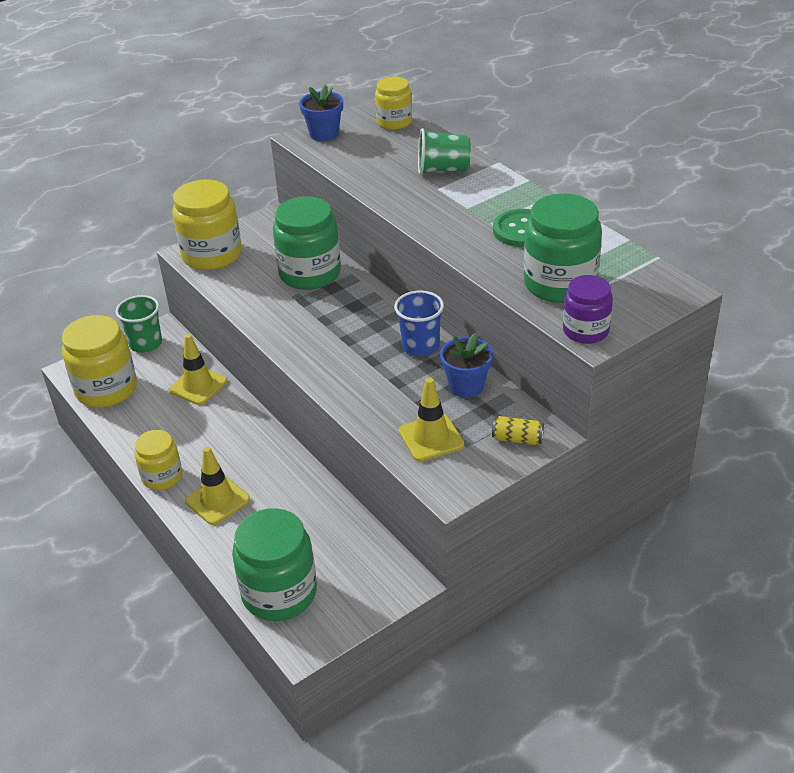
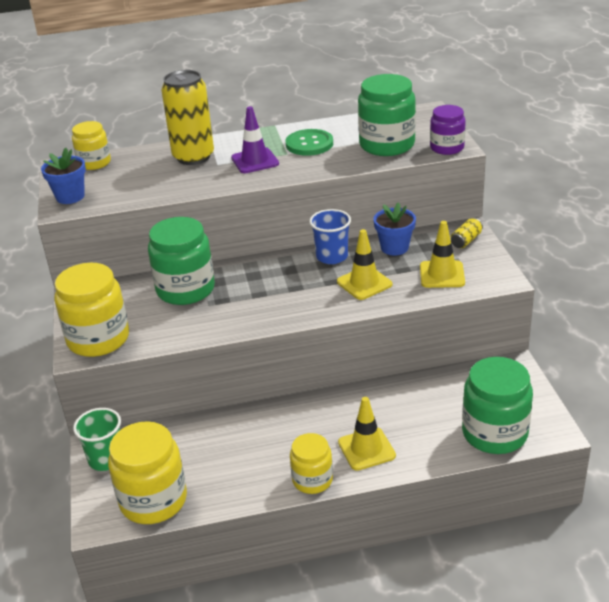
camera: 65 degrees left, 5 degrees down
(198, 386) = (203, 433): yellow traffic cone -> yellow traffic cone (364, 283)
(443, 170) = (193, 157): green cup -> yellow can
(459, 208) = (255, 161): none -> purple traffic cone

